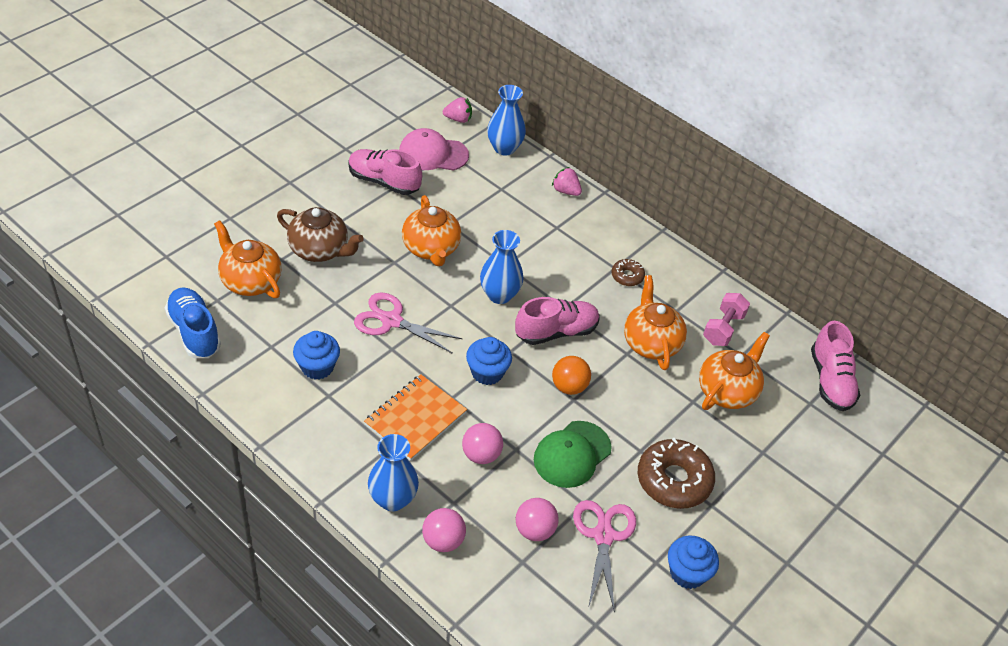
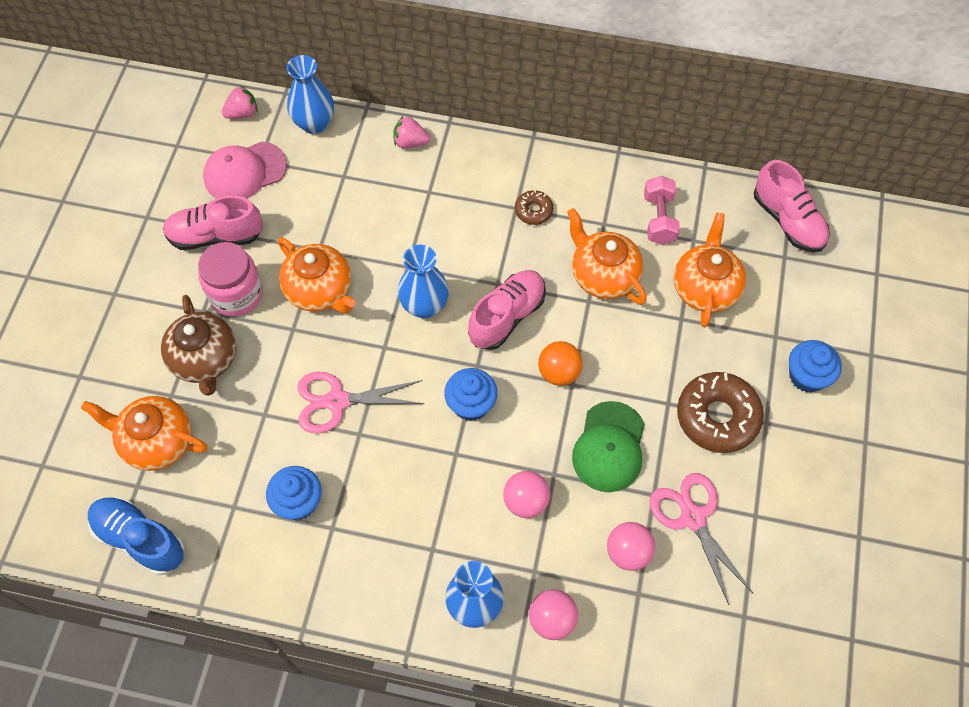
camera: 25 degrees left, 15 degrees up
(319, 250) = (205, 360): brown teapot -> brown teapot turned 75 degrees clockwise
(371, 222) = (236, 294): none -> pink jar
(415, 419) = (436, 500): orange notebook -> none
(687, 573) = (789, 509): blue cupcake -> blue cupcake (807, 376)

